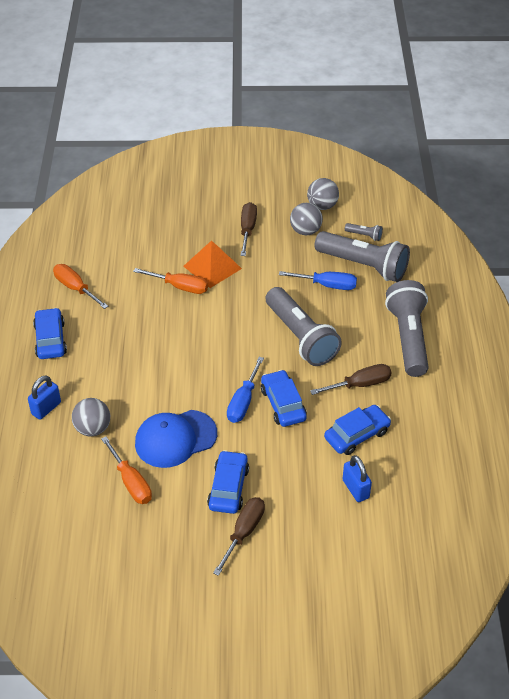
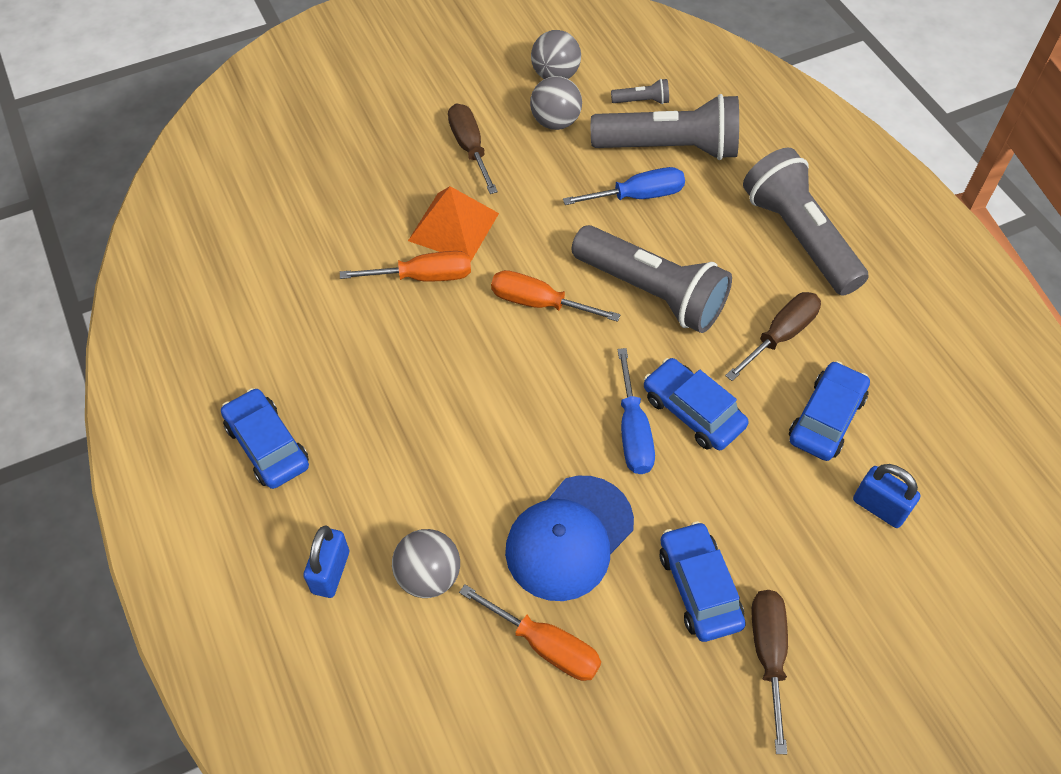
camera: 25 degrees left, 10 degrees up
(75, 288) = (258, 340): orange screwdriver -> orange screwdriver (539, 303)

